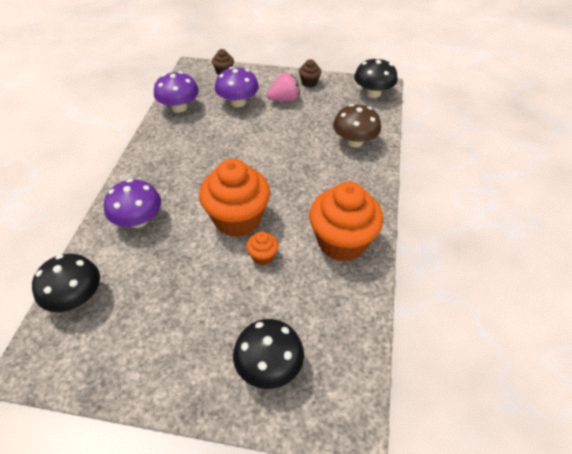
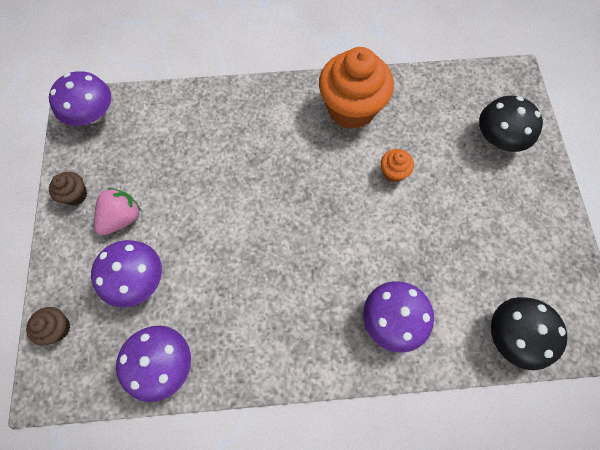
camera: 105 degrees left, 20 degrees up
(237, 219) = (354, 210): orange cupcake -> none
(284, 100) = (122, 218): pink strawberry -> pink strawberry turned 75 degrees clockwise
(354, 141) = (196, 120): brown mushroom -> none
(373, 93) = (92, 114): black mushroom -> purple mushroom

